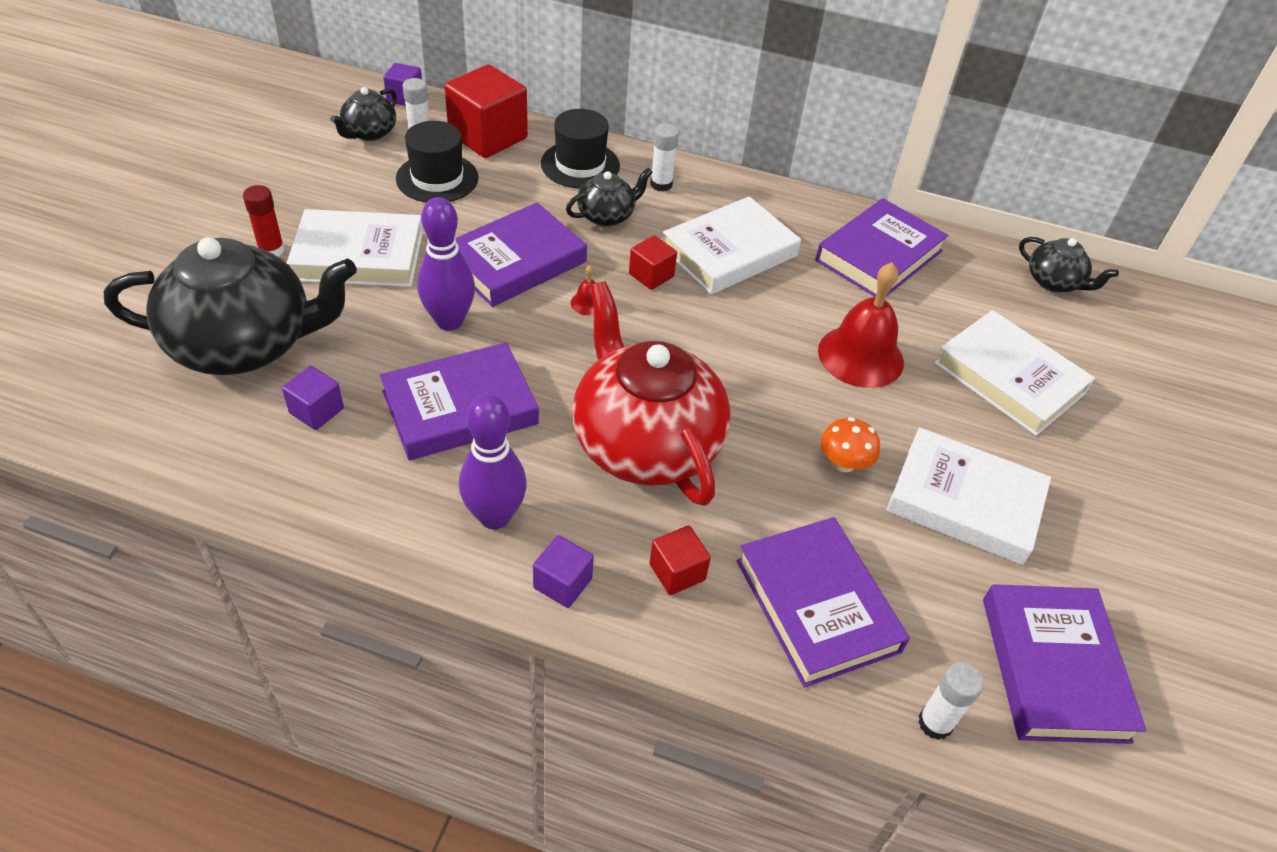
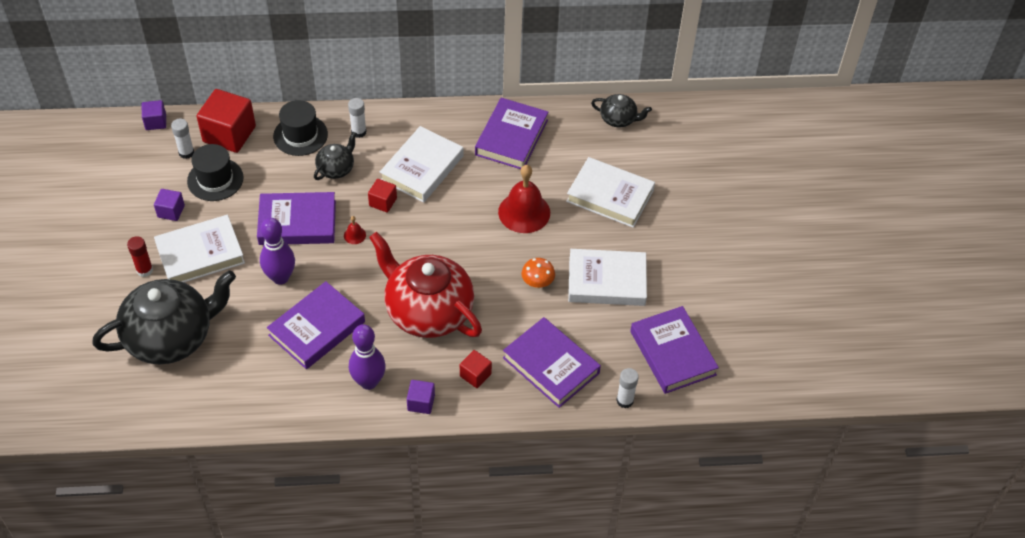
camera: 20 degrees left, 5 degrees up
(316, 411) = (238, 360): purple cube -> purple cube (171, 211)
(369, 133) = (150, 160): black teapot -> none
(515, 261) = (297, 222): purple book -> purple book turned 60 degrees clockwise

